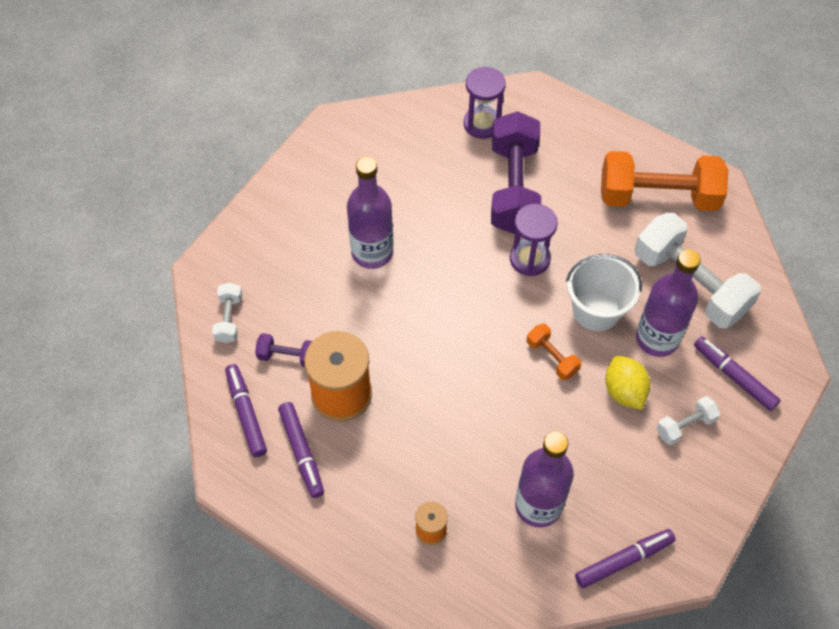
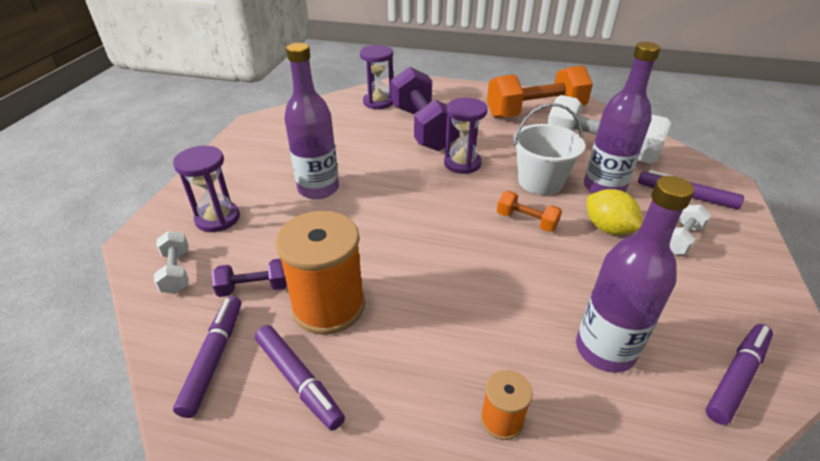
camera: 20 degrees left, 20 degrees down
(246, 413) = (214, 358): purple marker -> purple marker turned 45 degrees clockwise
(271, 265) = (217, 218): none -> purple hourglass

